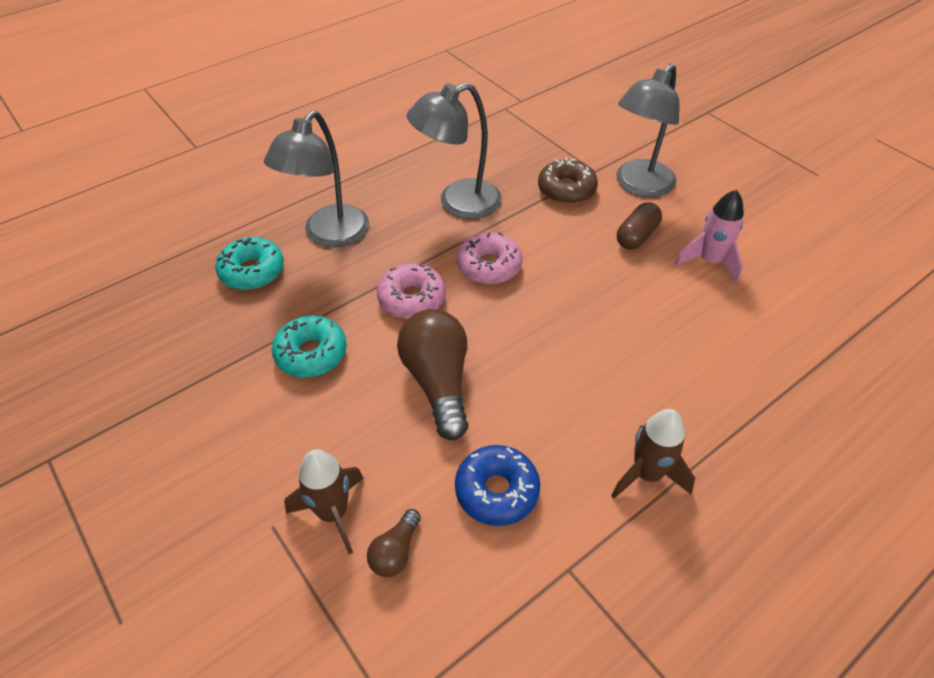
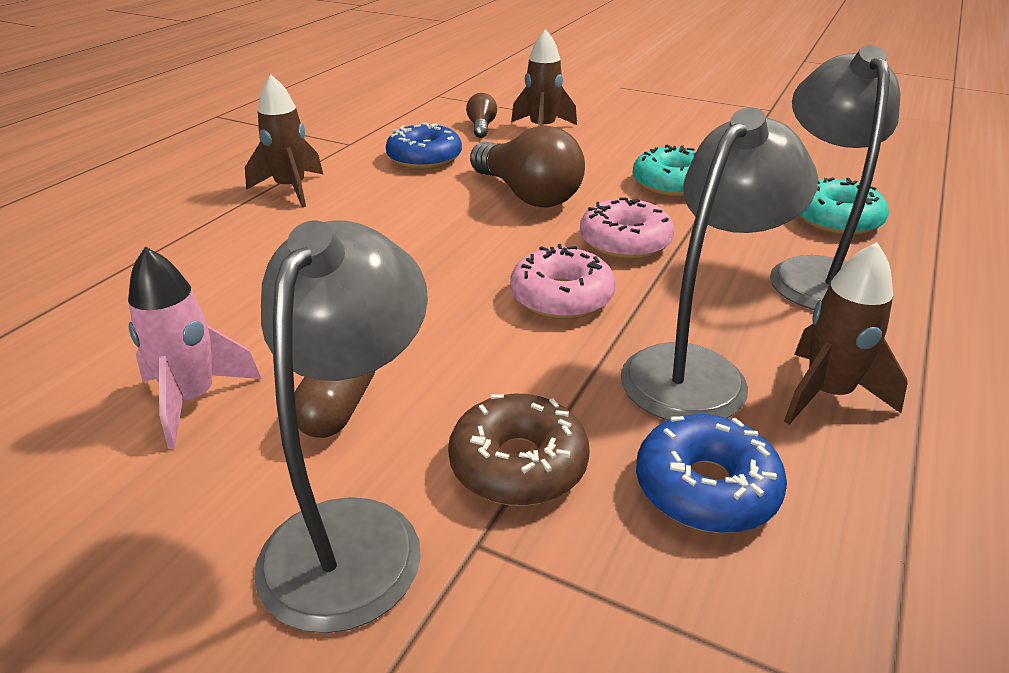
camera: 155 degrees right, 15 degrees down
(414, 177) = (827, 395): none -> brown rocket
(501, 162) = (706, 488): none -> blue donut

